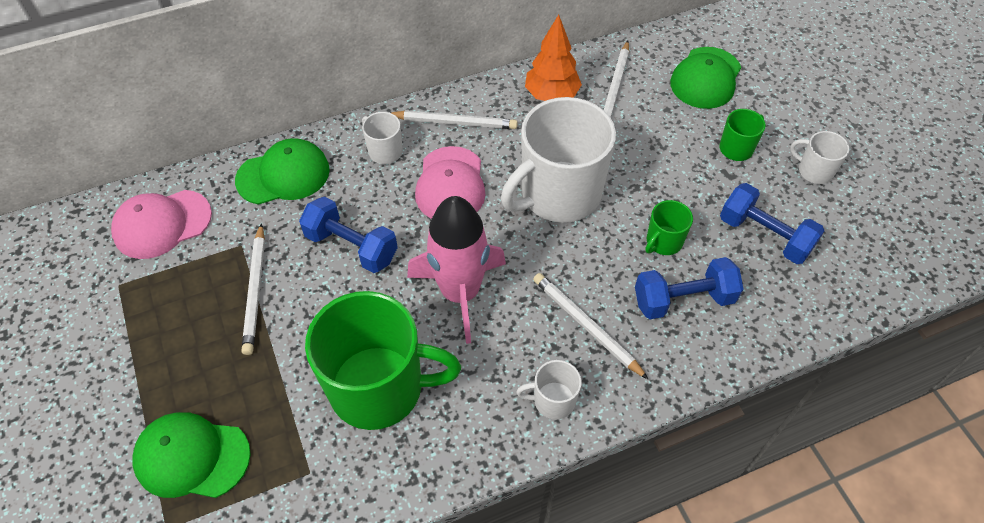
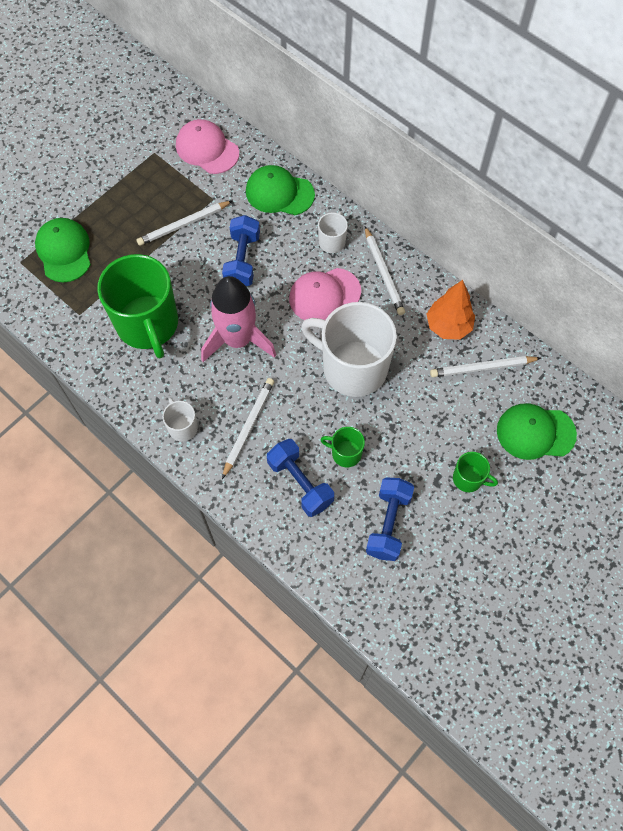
camera: 65 degrees right, 10 degrees up
(283, 175) = (279, 193): green cap -> green cap turned 150 degrees clockwise
(814, 171) = (476, 545): white mug -> none

